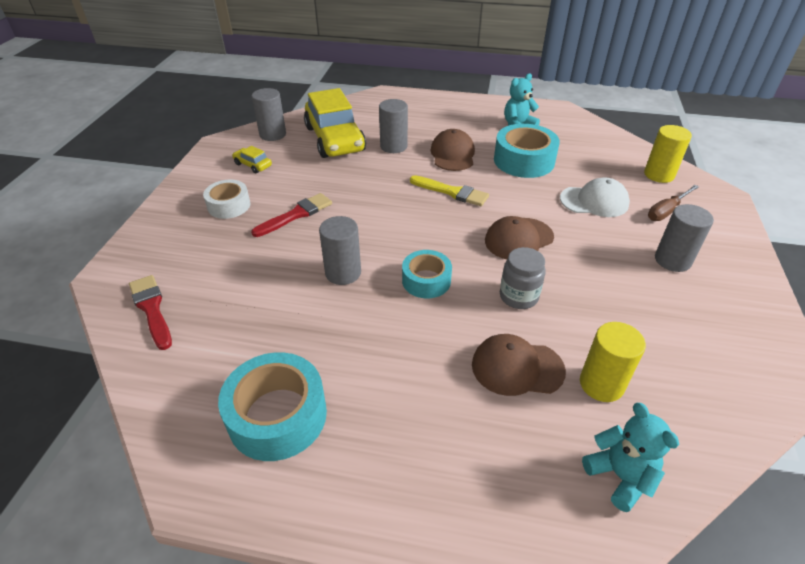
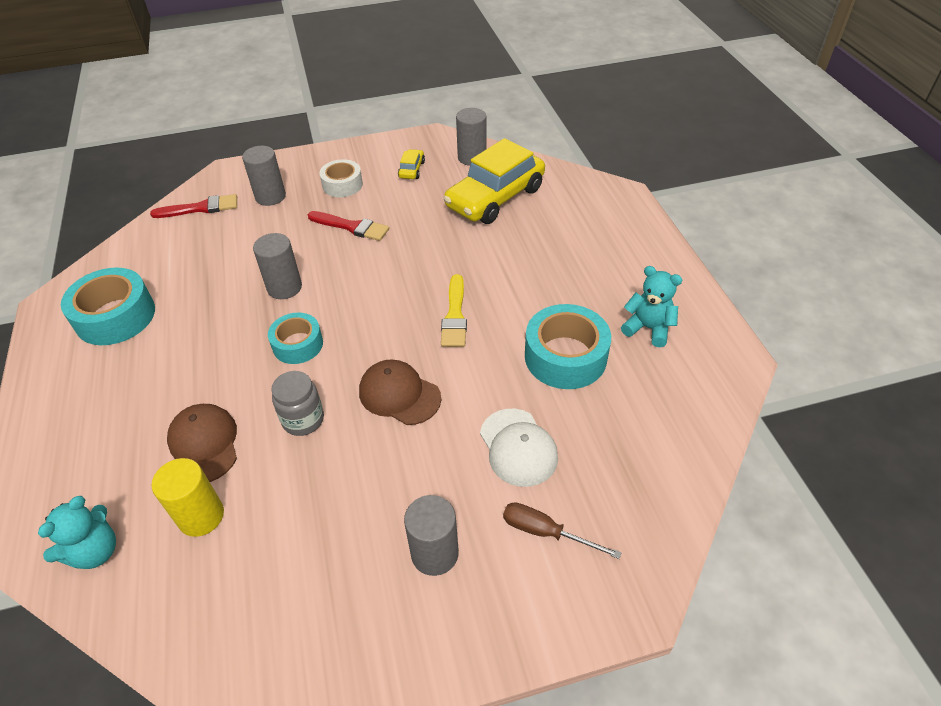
camera: 65 degrees right, 5 degrees up
(151, 309) = (200, 208): red brush -> red brush turned 45 degrees clockwise
(393, 146) = (513, 242): grey cylinder -> grey cylinder (270, 196)
(452, 154) = (532, 292): brown cap -> none
(659, 175) = (637, 509): yellow cylinder -> none

